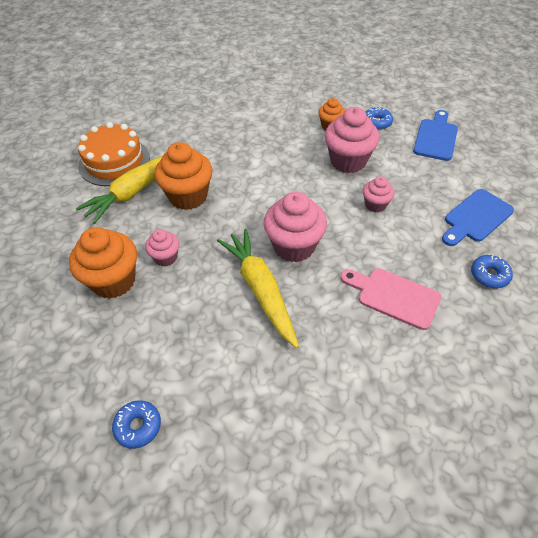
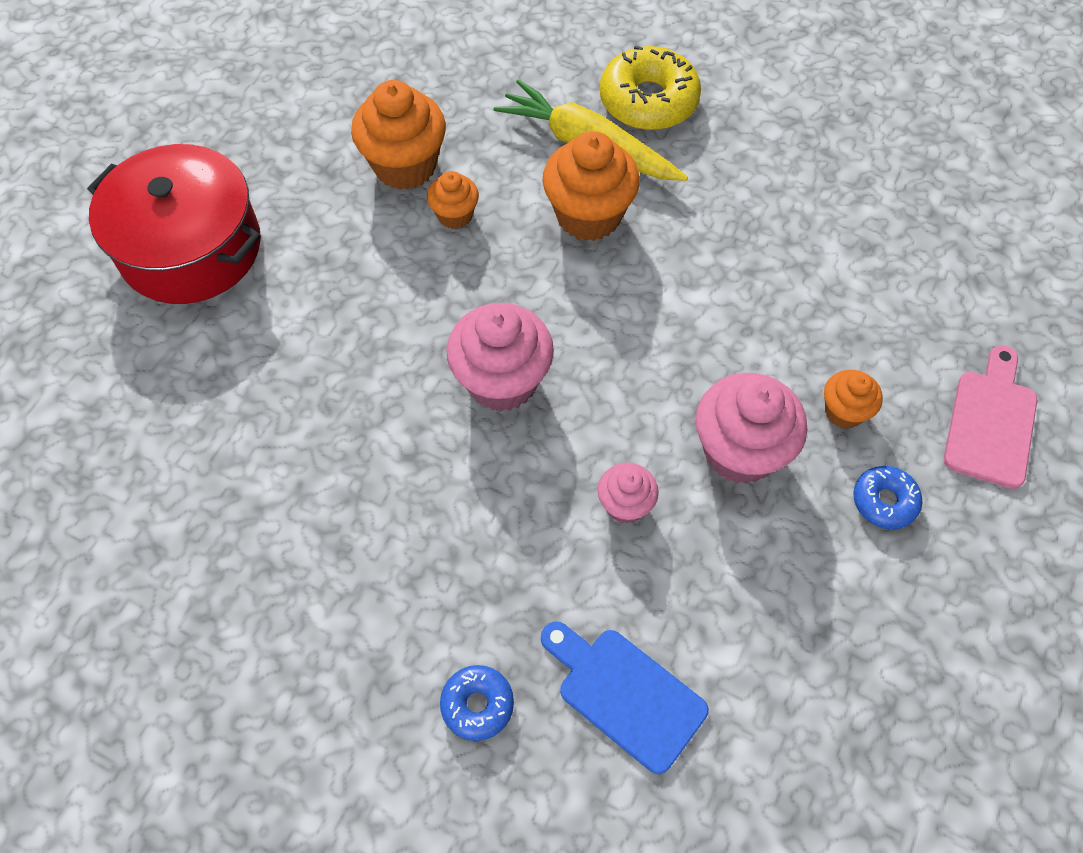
camera: 80 degrees right, 10 degrees up
(114, 162) = (648, 101): orange cake -> yellow donut
(138, 426) = (191, 248): blue donut -> red pot
(165, 257) = (455, 215): pink cupcake -> orange cupcake
(260, 289) = (407, 346): yellow carrot -> none
(394, 296) = (413, 538): pink cutting board -> pink cutting board (991, 422)
(436, 137) = (867, 626): blue cutting board -> none

